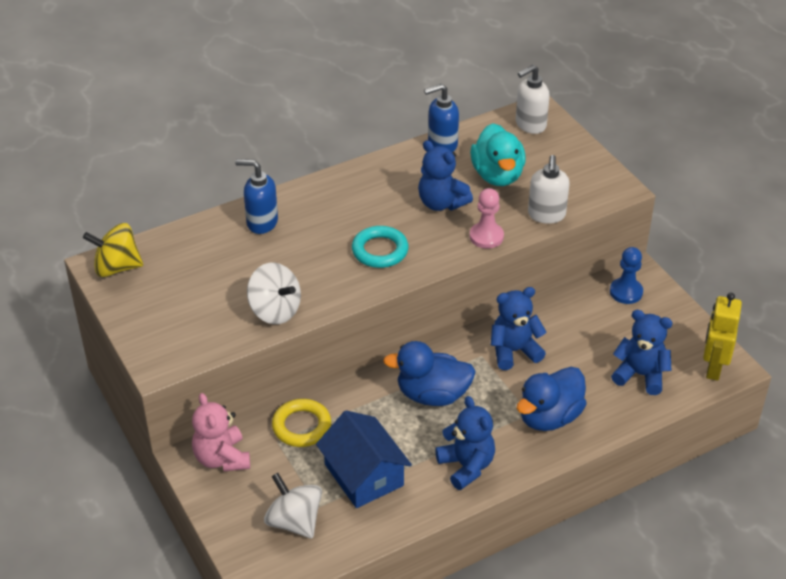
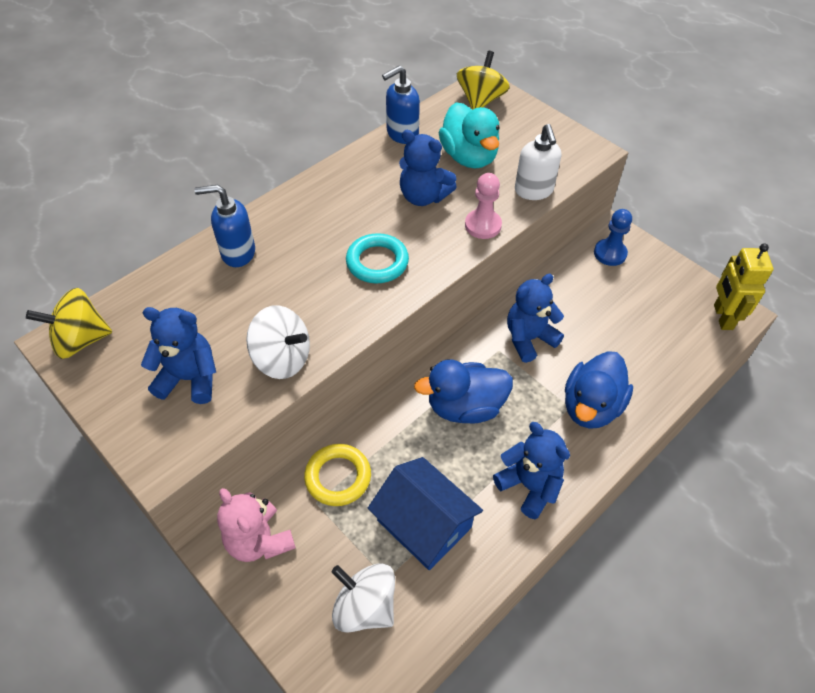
camera: 15 degrees left, 10 degrees up
(530, 125) = (480, 100): white soap dispenser -> yellow spinning top
(640, 375) = (659, 339): blue teddy bear -> blue teddy bear (190, 378)

